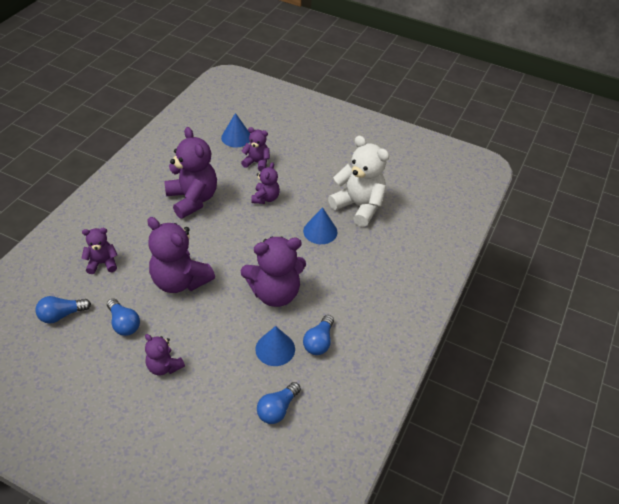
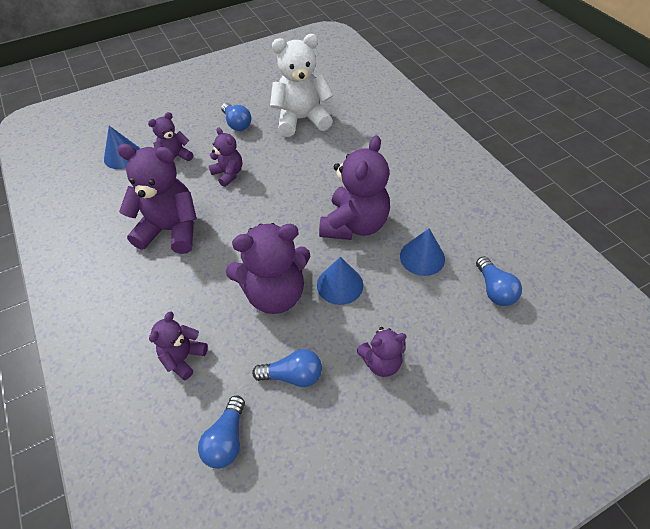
camera: 50 degrees left, 5 degrees up
(319, 342) = (436, 222): blue light bulb -> blue light bulb (237, 124)
(320, 231) = (307, 158): blue cone -> blue cone (340, 285)

